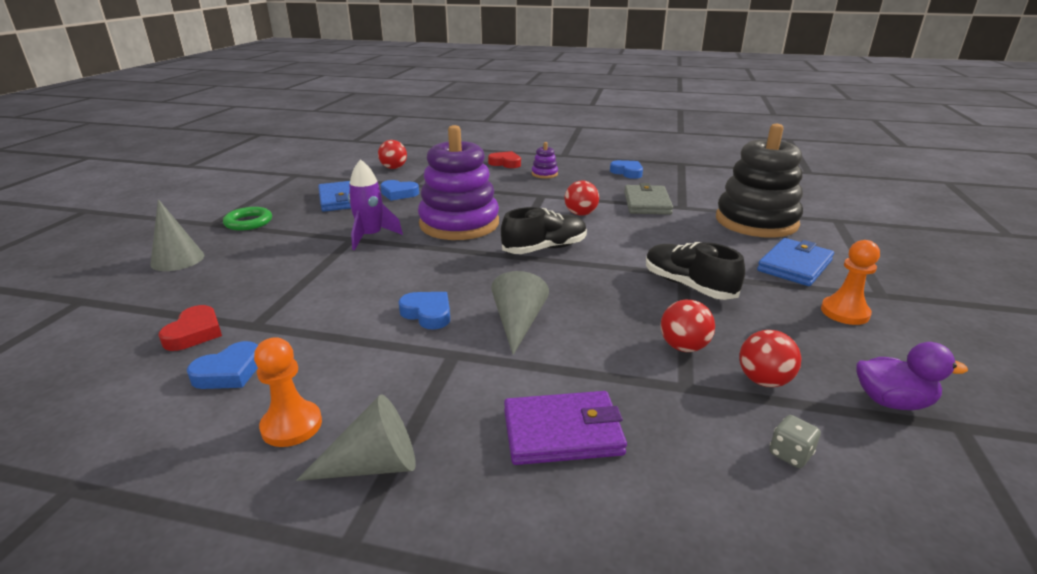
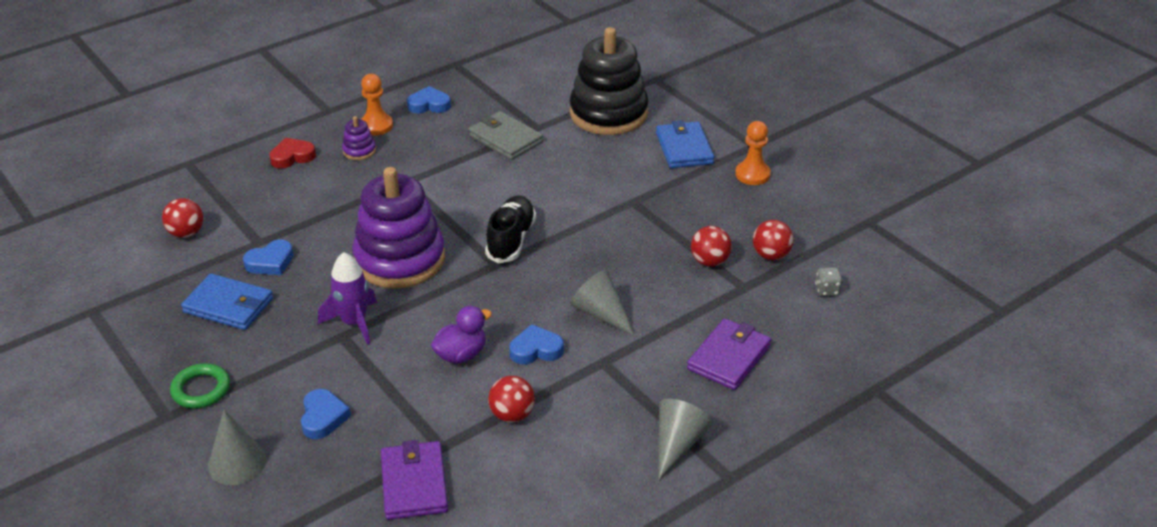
camera: 50 degrees left, 10 degrees up
(194, 333) = (414, 483): red heart -> purple wallet
(229, 372) = (500, 478): blue heart -> blue heart (323, 417)
(291, 425) = (602, 466): orange pawn -> orange pawn (376, 126)
(580, 214) = (475, 184): red ball -> red ball (512, 415)
(688, 286) = (649, 210): black shoe -> none
(892, 401) = (832, 226): purple duck -> purple duck (461, 354)

